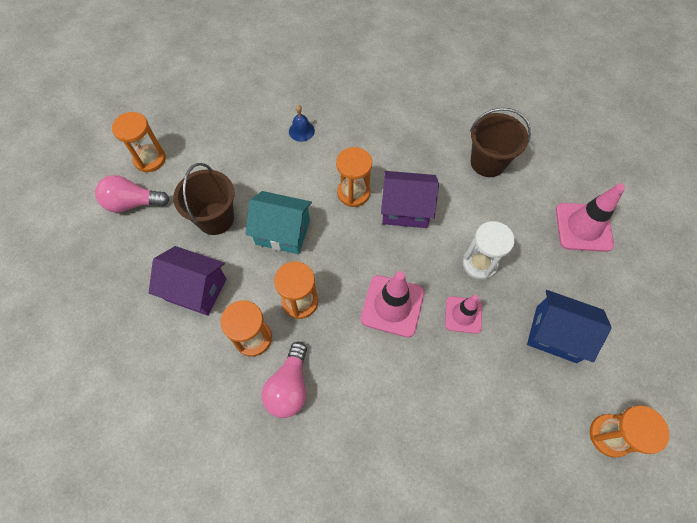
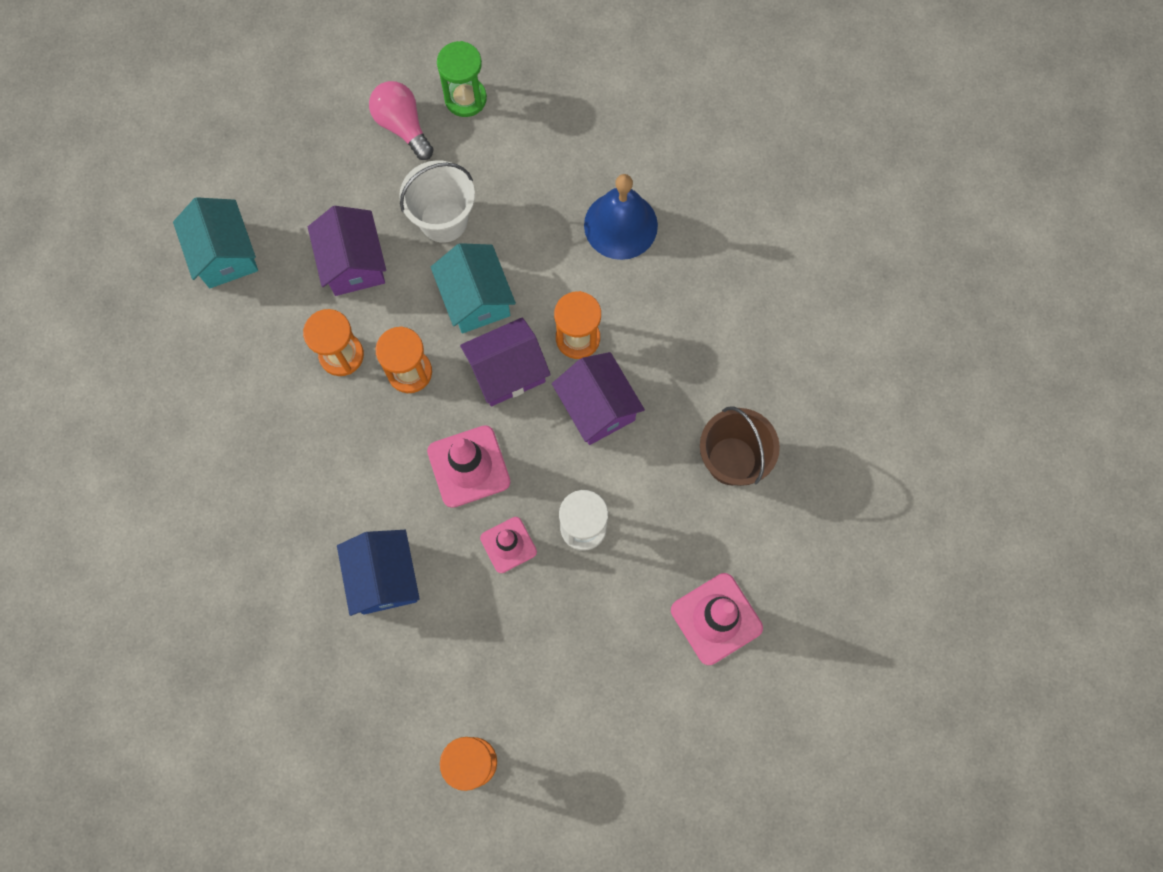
camera: 55 degrees right, 10 degrees up
(113, 372) = (225, 254): none -> turquoise house
(150, 159) = (465, 98): orange hourglass -> green hourglass
(215, 218) = (443, 220): brown bucket -> white bucket
(289, 386) = (317, 423): pink light bulb -> none
(301, 131) = (620, 225): blue bell -> blue bell, size x2.00
(345, 244) = (507, 371): none -> purple house
(556, 334) = (552, 654): blue house -> blue house (384, 577)

